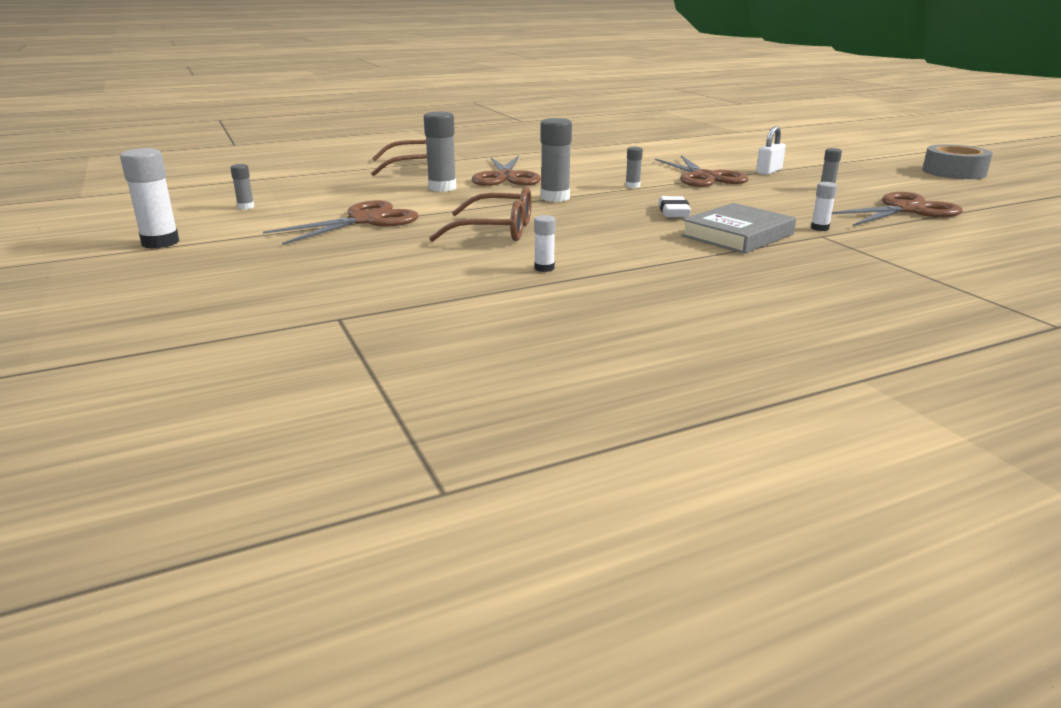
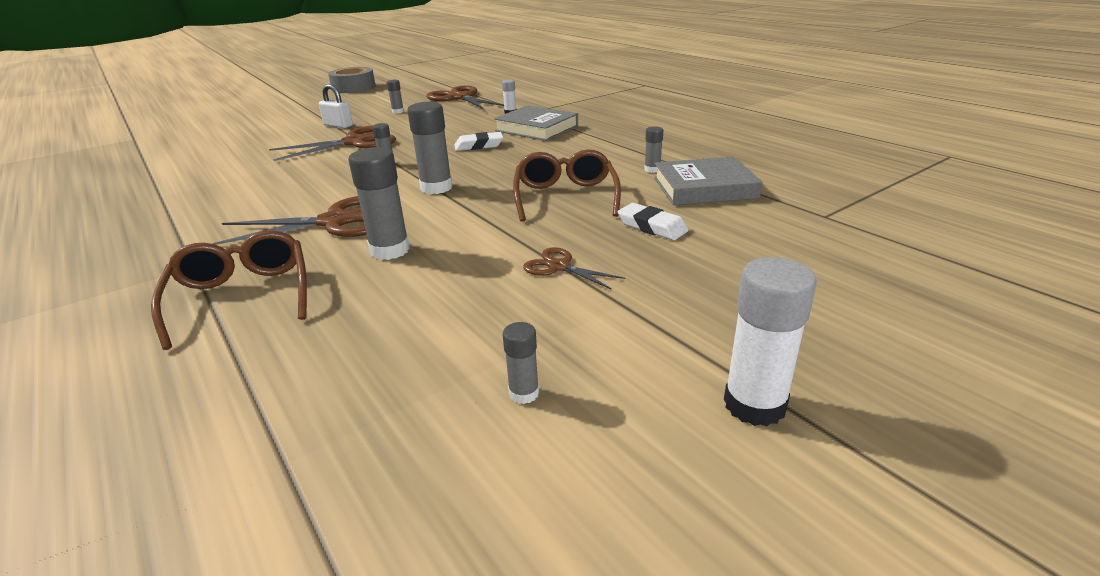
camera: 100 degrees left, 5 degrees up
(365, 220) = (559, 267): brown scissors -> brown scissors, size x0.52
(398, 250) = (652, 227): none -> white eraser
(468, 281) = (704, 188): none -> grey book
(544, 268) = (652, 169): white glue stick -> grey glue stick

